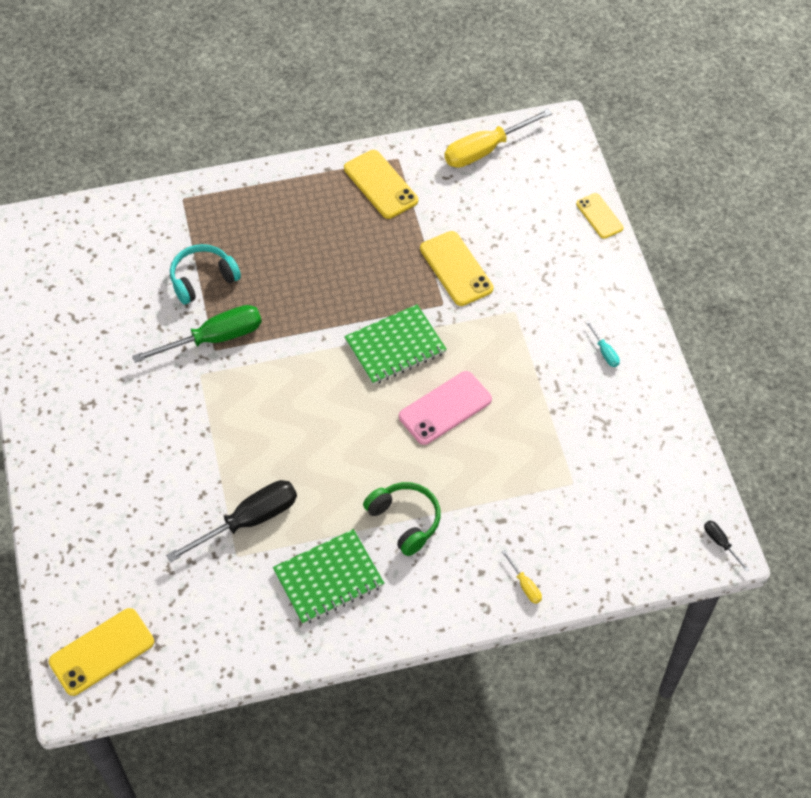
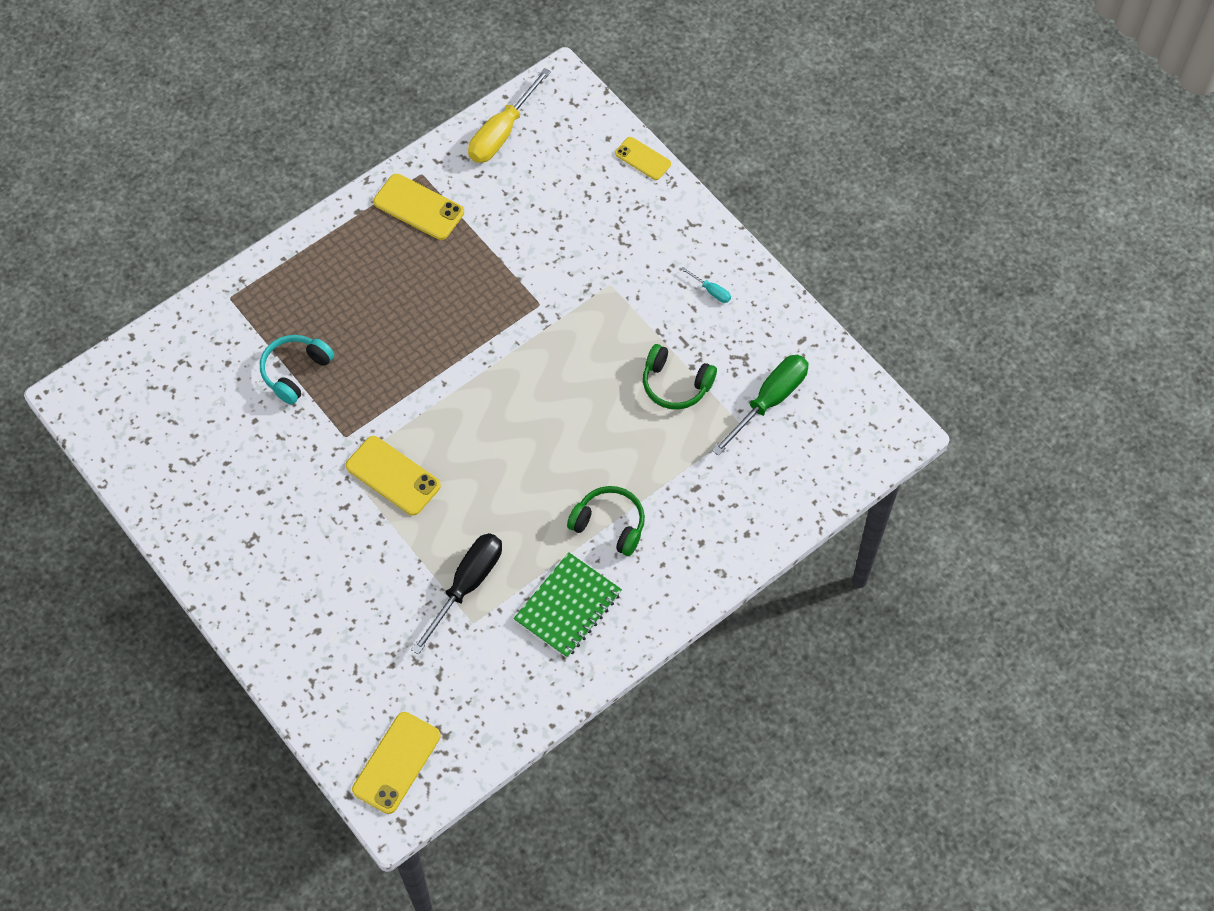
camera: 25 degrees left, 5 degrees up
(214, 338) = (339, 426): green screwdriver -> green screwdriver (769, 401)
(395, 346) = (516, 364): green notebook -> none
(445, 408) = (592, 404): pink phone -> none
(456, 269) = (534, 264): yellow phone -> yellow phone (393, 476)
(525, 585) = (745, 537): yellow screwdriver -> none
(530, 420) = (675, 384): none -> green headphones
(720, 543) = (895, 427): black screwdriver -> none

